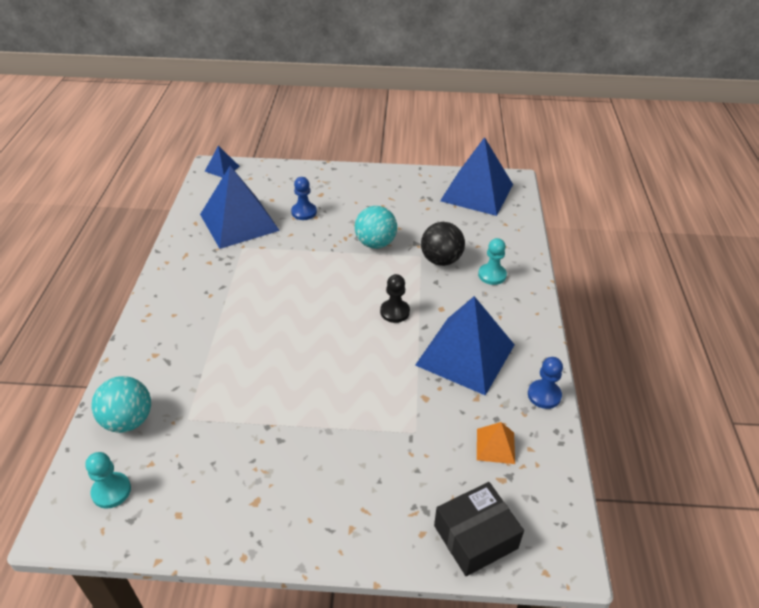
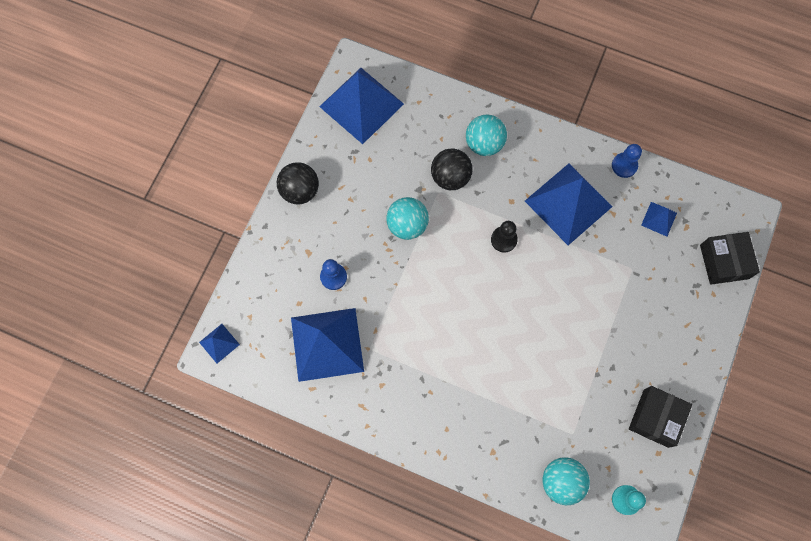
camera: 70 degrees left, 30 degrees up
(225, 501) = (655, 418): none -> black box
(374, 178) = (300, 191): none -> black ball
(492, 275) = (484, 144): turquoise pawn -> turquoise ball
(495, 446) = (659, 219): orange pyramid -> blue pyramid

